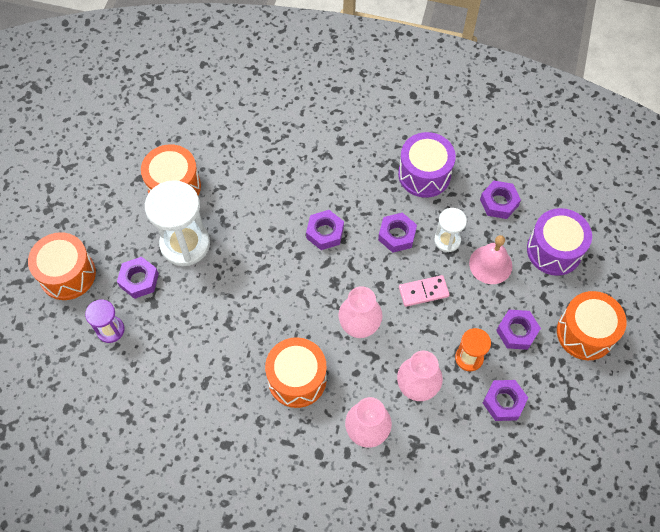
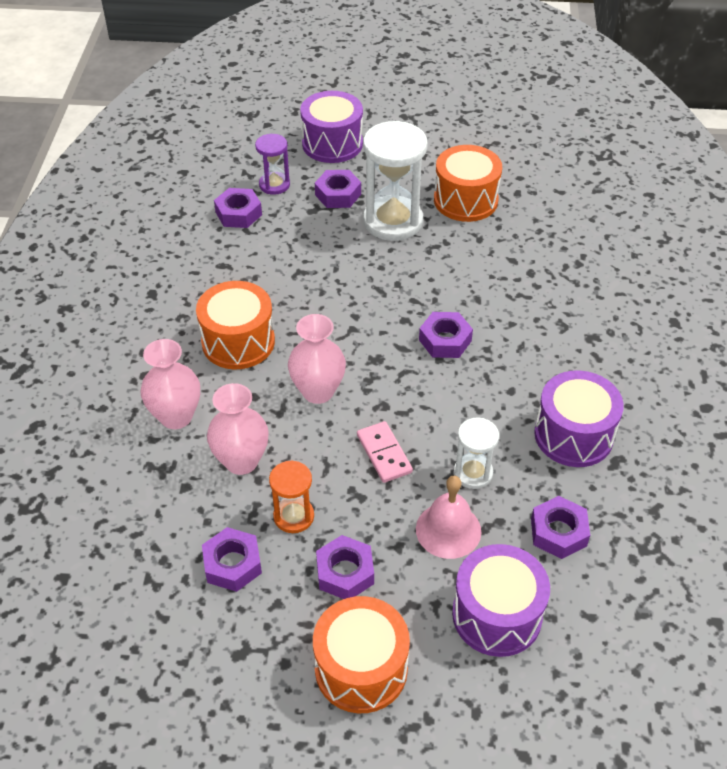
camera: 80 degrees right, 15 degrees down
(67, 274) = (332, 144): orange drum -> purple drum
(397, 235) = (463, 415): purple nut -> purple nut (238, 213)

